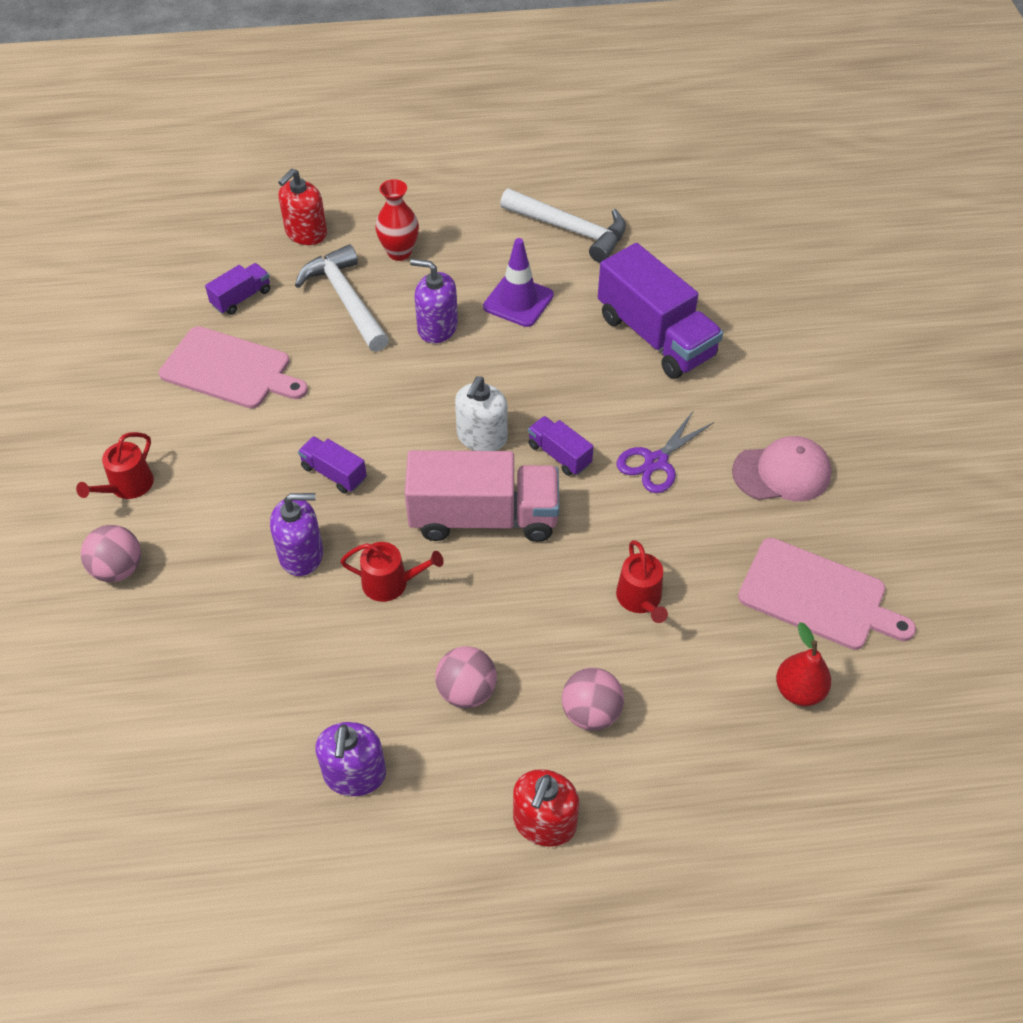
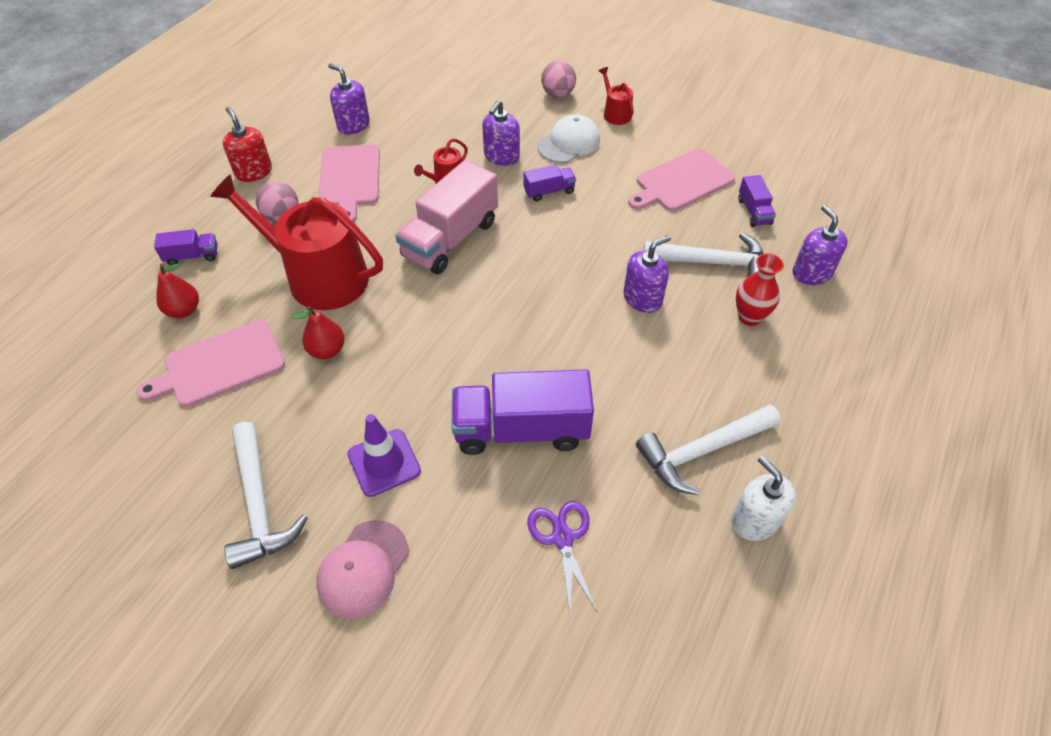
camera: 125 degrees right, 0 degrees up
(225, 502) = (569, 143): none -> white cap
(306, 233) = (811, 273): red soap dispenser -> purple soap dispenser
(466, 691) = (349, 179): pink ball -> pink cutting board
(482, 437) = (515, 270): white soap dispenser -> white soap dispenser (754, 520)
(518, 301) = (634, 361): purple traffic cone -> purple traffic cone (384, 462)
(559, 455) = (462, 300): purple truck -> purple truck (192, 256)
(640, 599) = (319, 276): red watering can -> red watering can, size x2.30
(656, 462) = (405, 349): purple scissors -> purple scissors (562, 538)
(716, 521) = (327, 350): none -> red pear
(782, 473) = (320, 418): pink cap -> pink cap (363, 568)
(889, 455) = (259, 505): none -> white hammer

